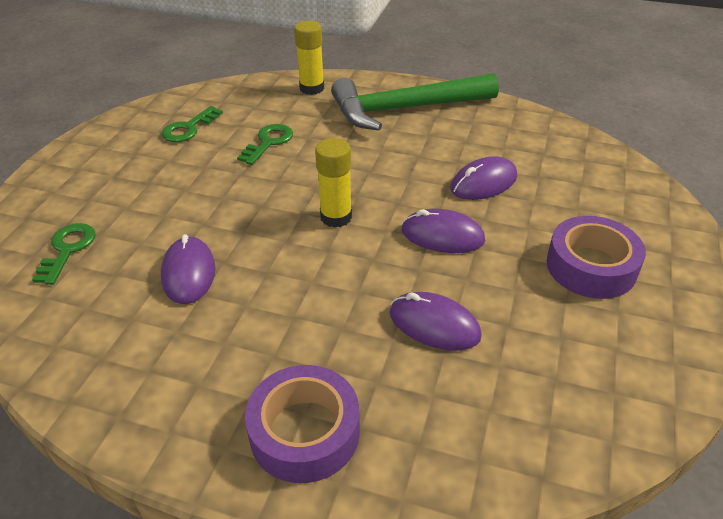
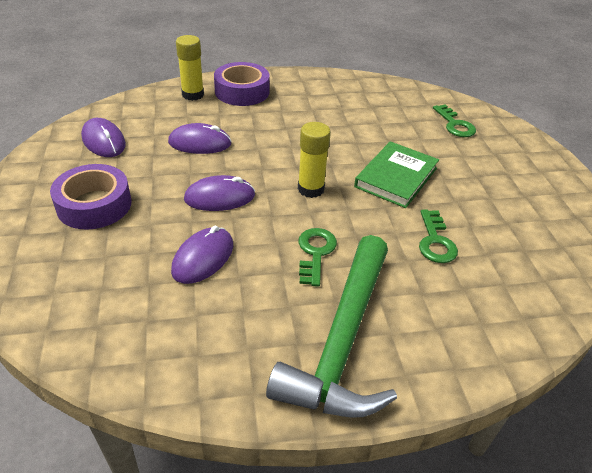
camera: 150 degrees right, 0 degrees up
(188, 128) = (523, 234): green key -> green key (315, 253)
(189, 273) = (369, 131): purple mouse -> purple mouse (103, 141)
(232, 204) = (396, 177): none -> green book
(311, 88) = (481, 340): yellow glue stick -> yellow glue stick (193, 95)
(404, 109) = (342, 341): green hammer -> green hammer turned 150 degrees clockwise

